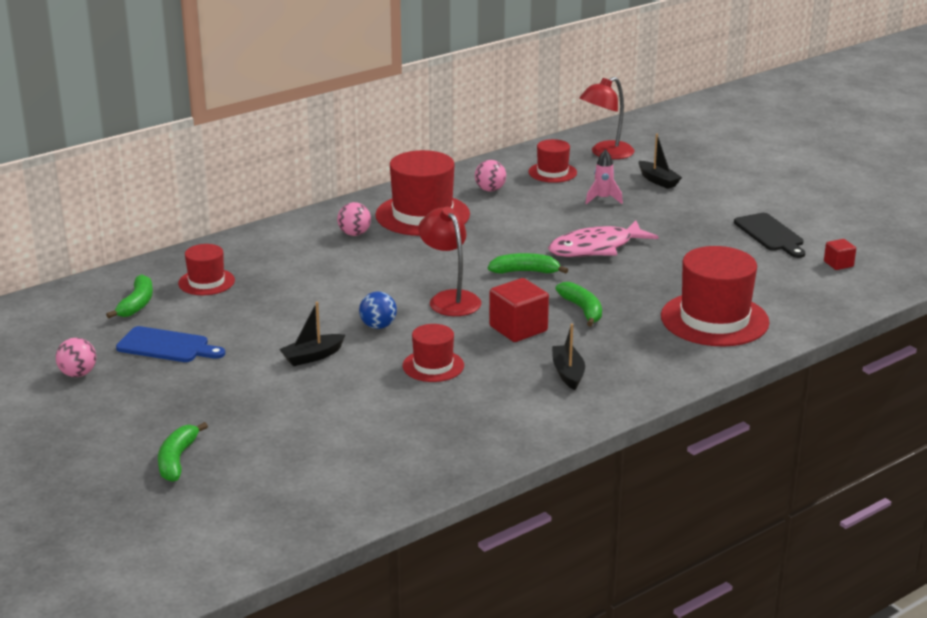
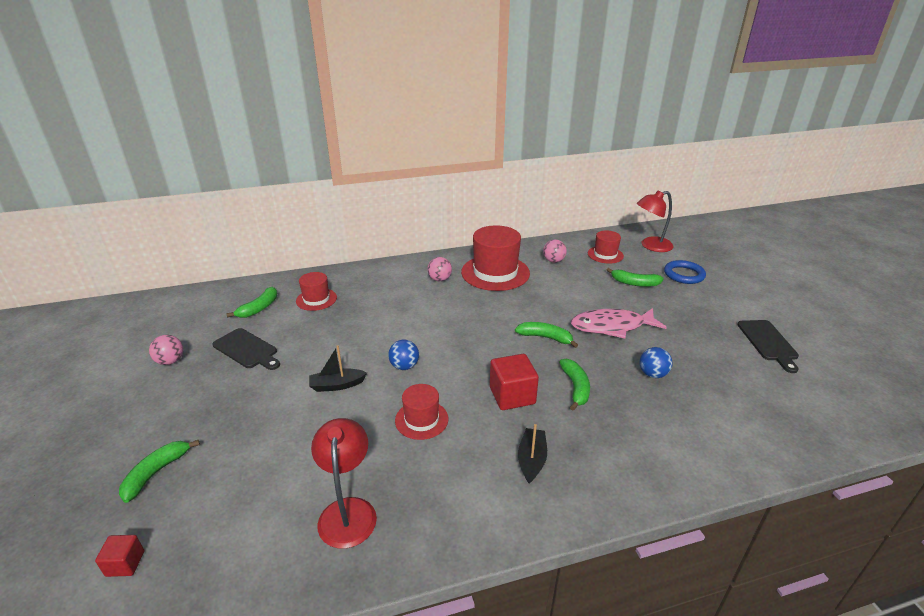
camera: 20 degrees right, 5 degrees up
(167, 346) = (247, 350): blue cutting board -> black cutting board
(450, 299) = (474, 351): red lamp -> red lamp (348, 511)
(603, 199) = (634, 283): pink rocket -> green banana
(658, 180) = (684, 275): black boat -> blue ring
(658, 284) = (652, 374): none -> blue ball
(714, 319) = (693, 427): red hat -> none
(838, 264) = (830, 388): red cube -> red cube (125, 563)

